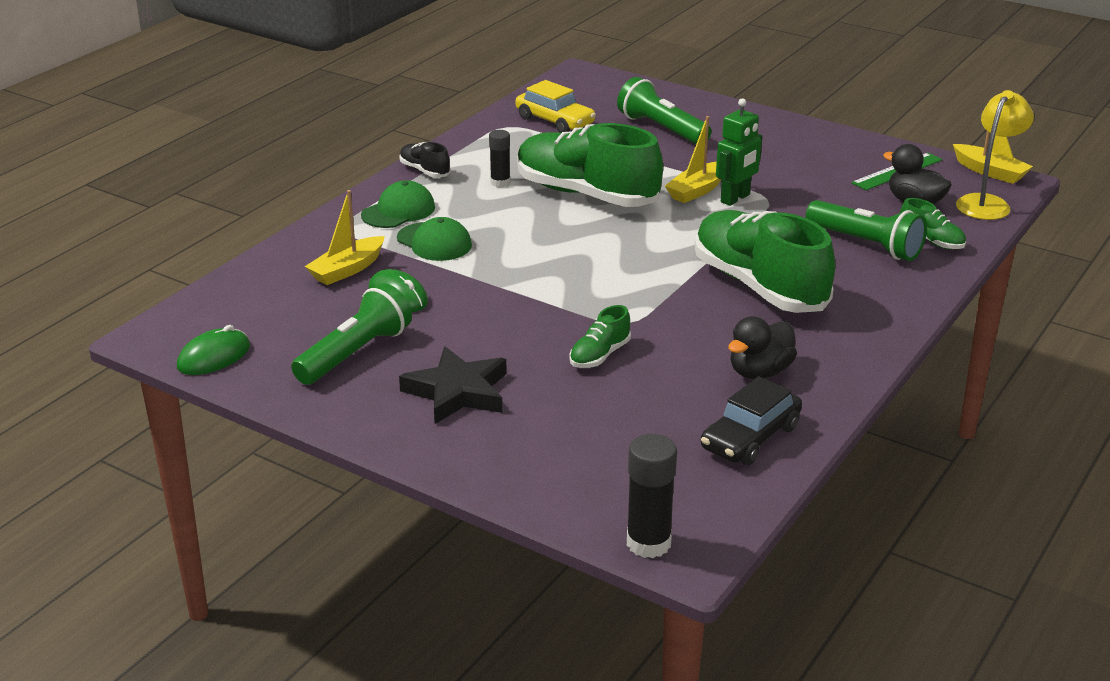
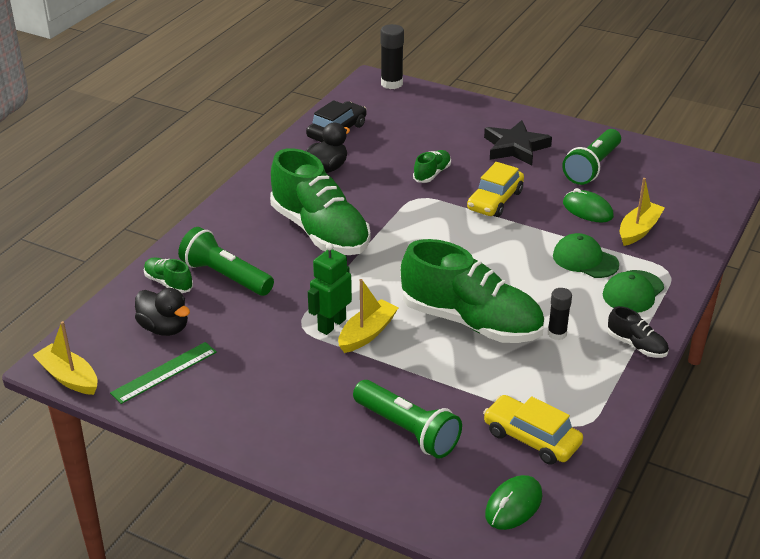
camera: 175 degrees right, 5 degrees up
(214, 357) = (681, 161): green mouse -> green mouse (513, 505)
(519, 314) = (495, 200): none -> yellow car
(987, 203) = (95, 332): yellow lamp -> none

